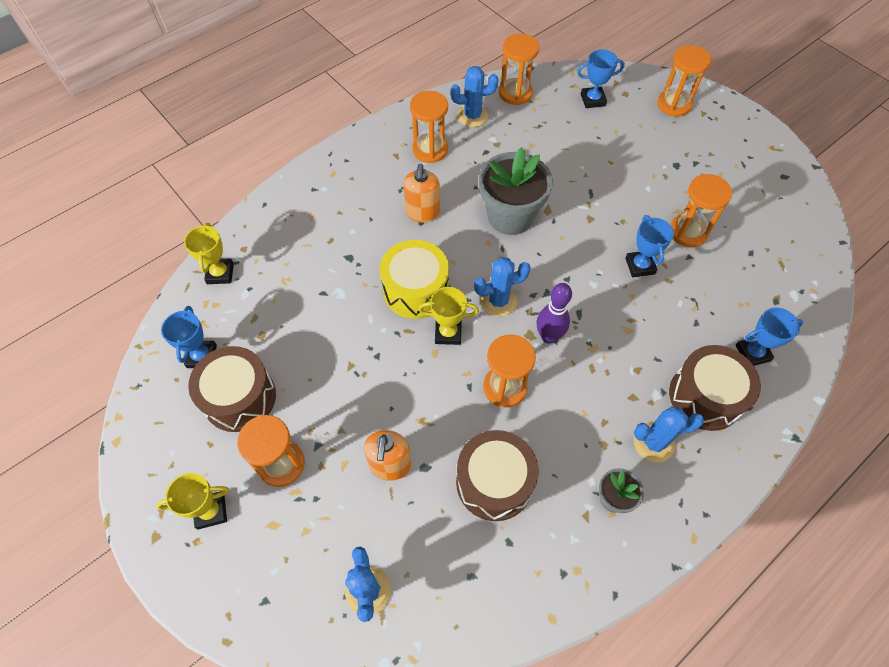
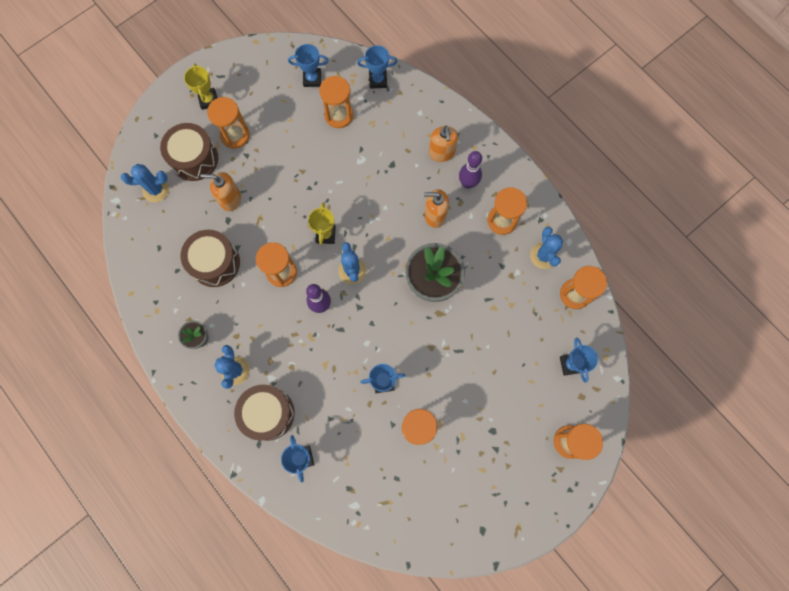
camera: 90 degrees right, 15 degrees up
(220, 273) = (378, 80): yellow trophy -> blue trophy
(239, 398) = (281, 106): brown drum -> brown drum (194, 158)
(267, 320) = (339, 115): none -> orange hourglass
(338, 205) = (441, 153): none -> orange soap dispenser
(381, 180) = (468, 183): none -> purple bowling pin
(415, 290) = (362, 212): yellow drum -> none

